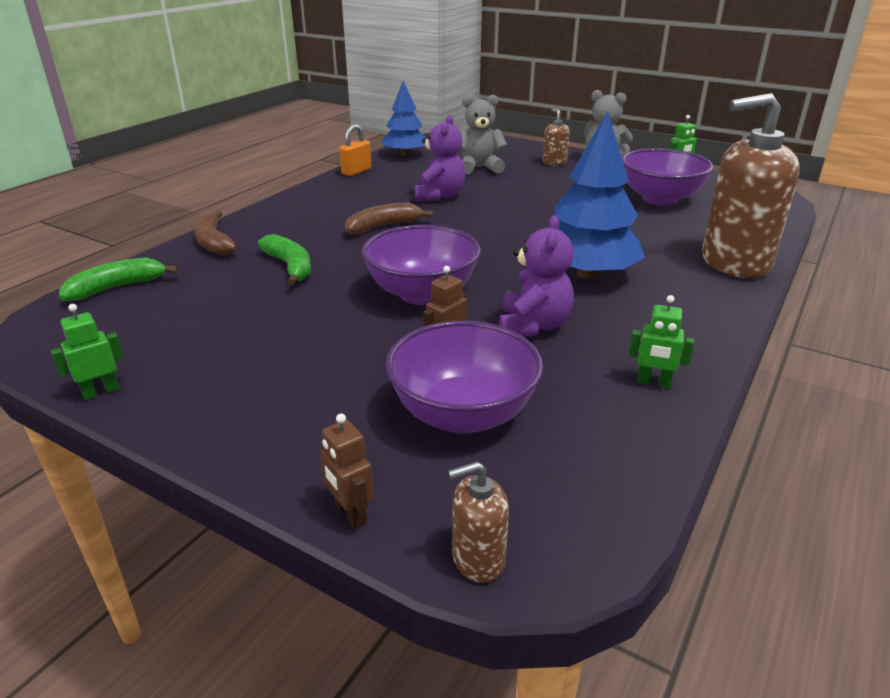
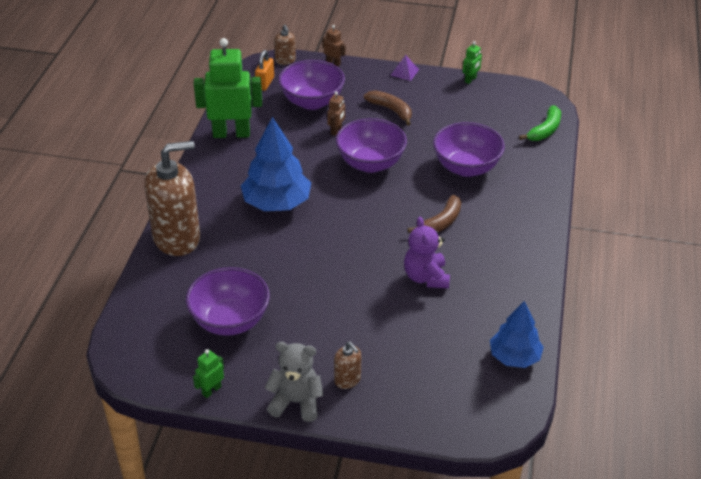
camera: 160 degrees right, 10 degrees up
(208, 441) = (404, 72): none -> purple pyramid
(213, 242) = (539, 178): brown banana -> brown banana (391, 110)
(290, 266) = (466, 167): green banana -> purple bowl
(356, 171) = (532, 304): orange padlock -> orange padlock (265, 83)
(478, 559) = (285, 60): brown soap dispenser -> brown soap dispenser turned 105 degrees clockwise
(479, 168) = (419, 343): grey teddy bear -> none
(533, 326) = (297, 154): purple teddy bear -> none
(653, 382) = (231, 133): green robot -> green robot, size x2.32

